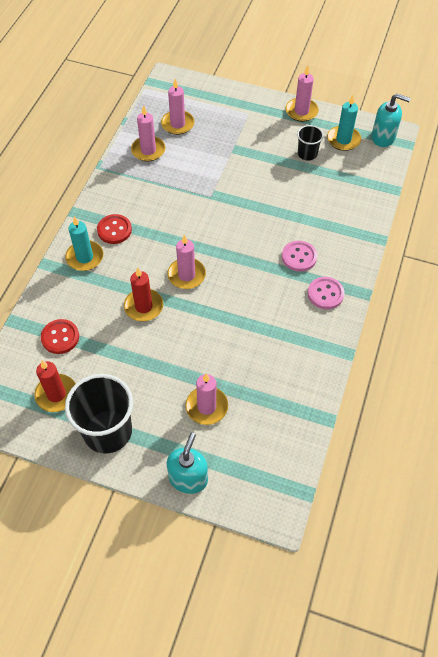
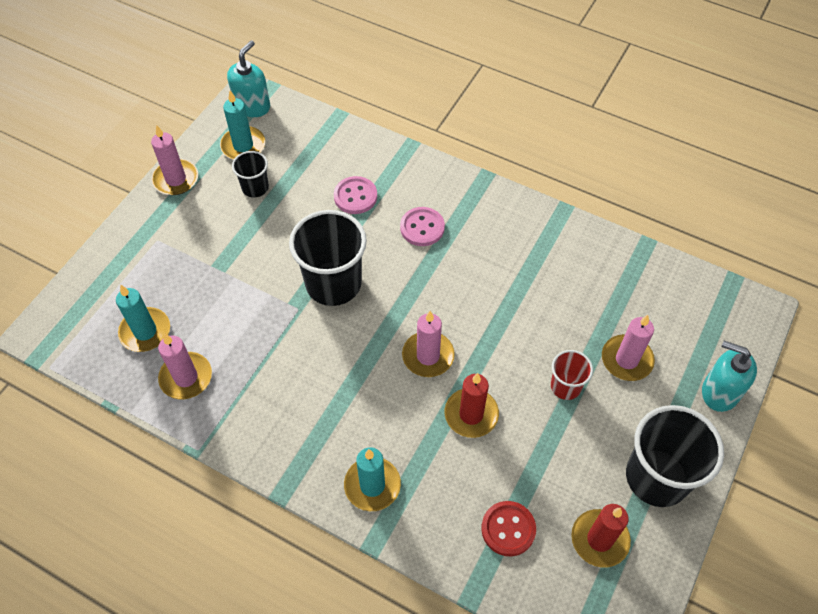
camera: 80 degrees left, 0 degrees up
(114, 230) = (330, 439): red button -> none
(175, 365) = (565, 386): none -> red cup
(177, 124) = (145, 331): pink candle -> turquoise candle
(235, 212) = (333, 283): none -> black cup
(325, 294) = (481, 212): pink button -> pink button (355, 196)

